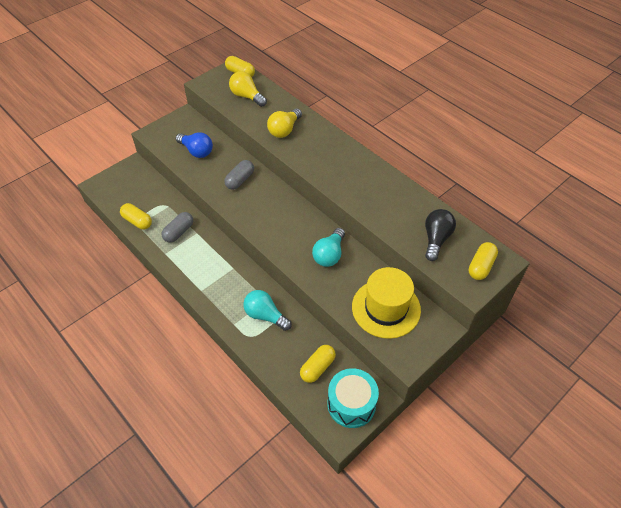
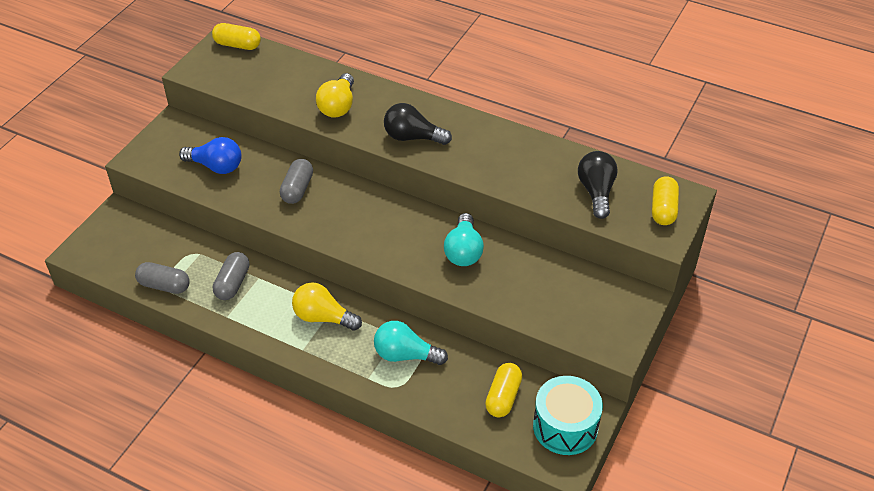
camera: 20 degrees left, 5 degrees down
(137, 221) = (164, 285): yellow capsule -> grey capsule
(247, 96) = (263, 74): yellow light bulb -> yellow light bulb (323, 317)
(324, 164) = (412, 137): none -> black light bulb
(386, 308) = (564, 295): yellow hat -> none

